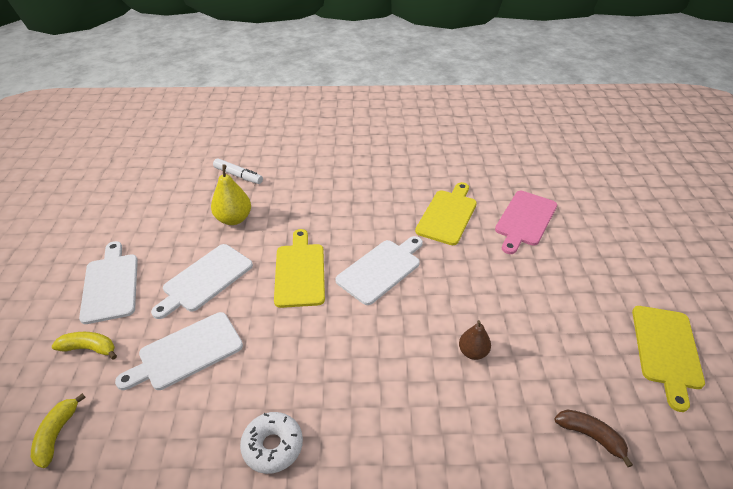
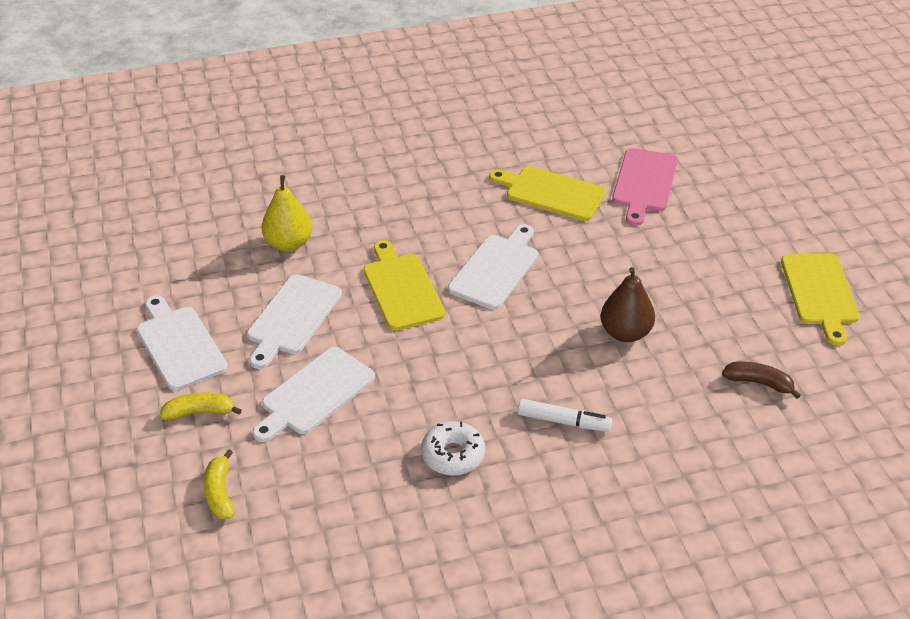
camera: 15 degrees left, 0 degrees up
(238, 175) = (264, 188): white marker -> white marker (564, 421)
(447, 215) = (551, 193): yellow cutting board -> yellow cutting board turned 75 degrees counterclockwise
(472, 352) = (625, 333): brown pear -> brown pear, size x1.56

